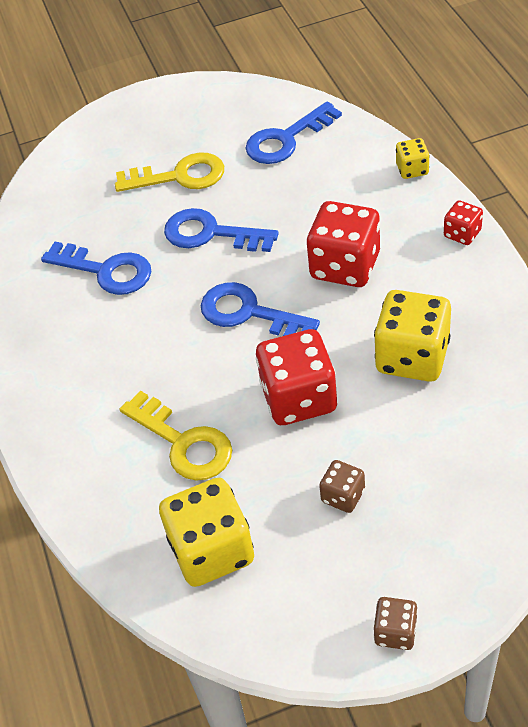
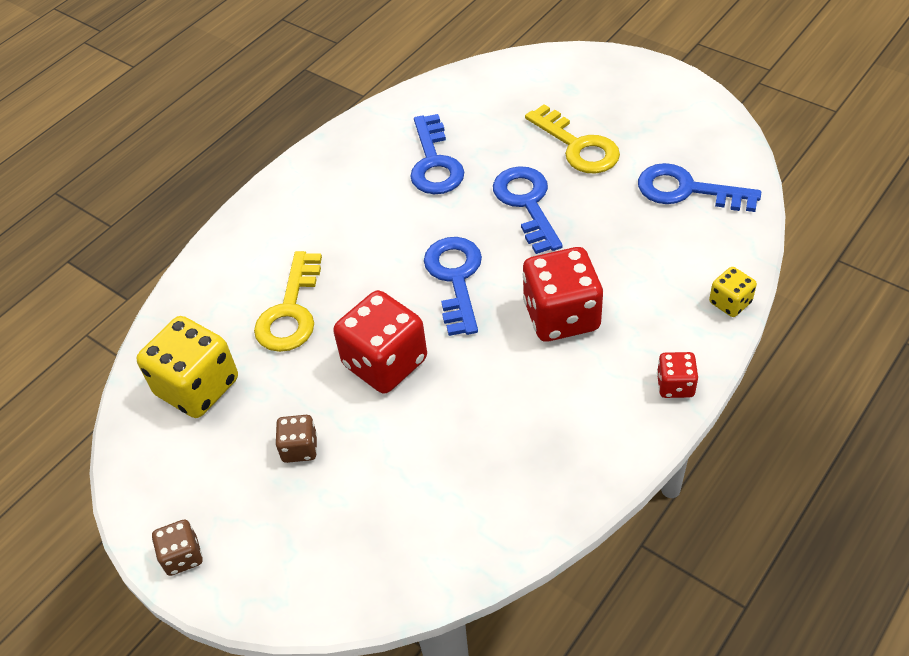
camera: 55 degrees right, 0 degrees up
(412, 357) = (487, 422): yellow dice -> none

